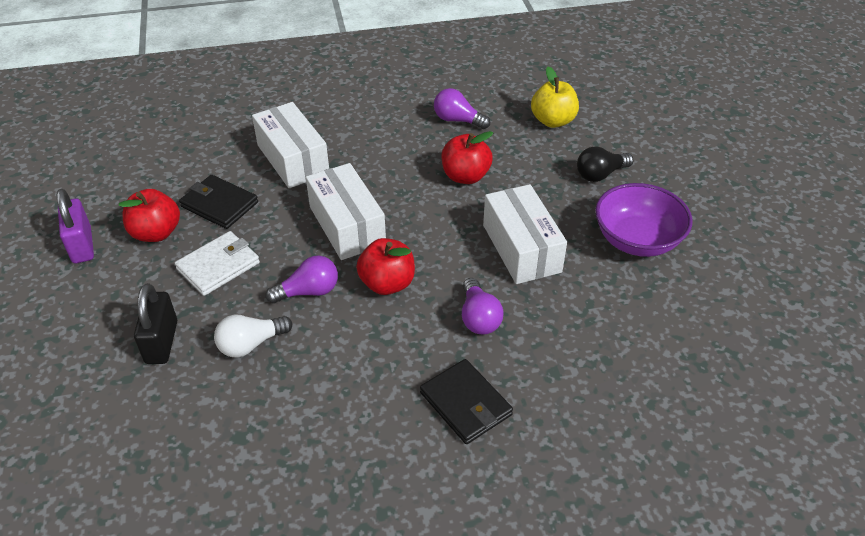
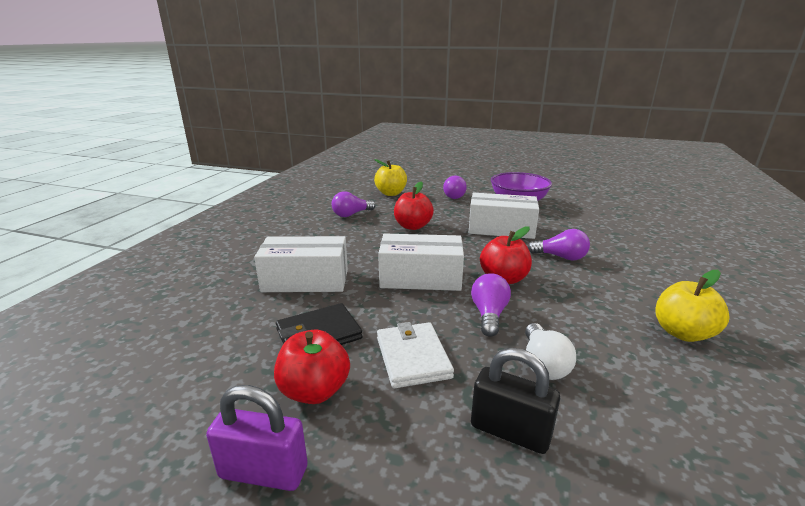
camera: 60 degrees left, 20 degrees down
(362, 440) = (682, 333): none -> yellow apple
(465, 404) = (646, 282): black wallet -> none
(600, 174) = (454, 196): black light bulb -> purple light bulb

